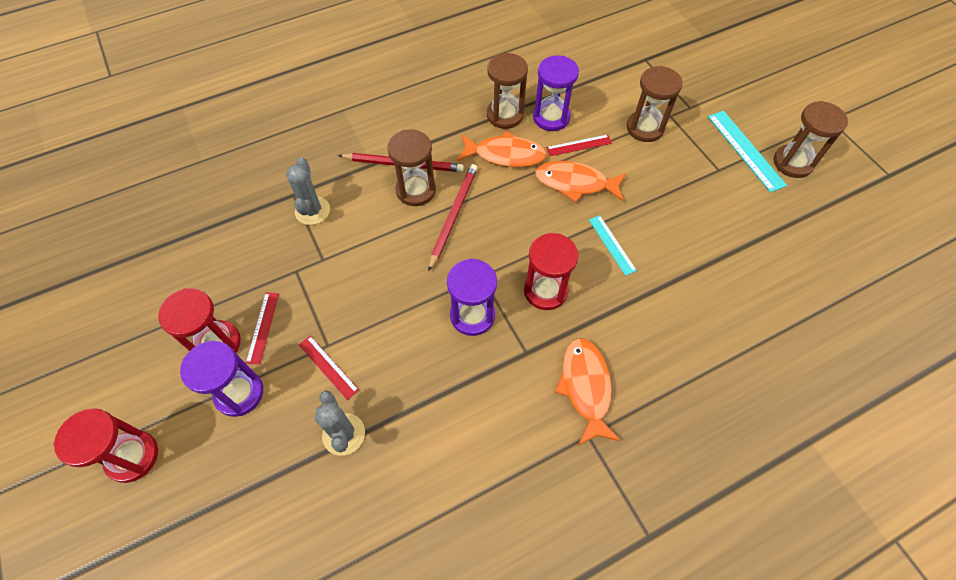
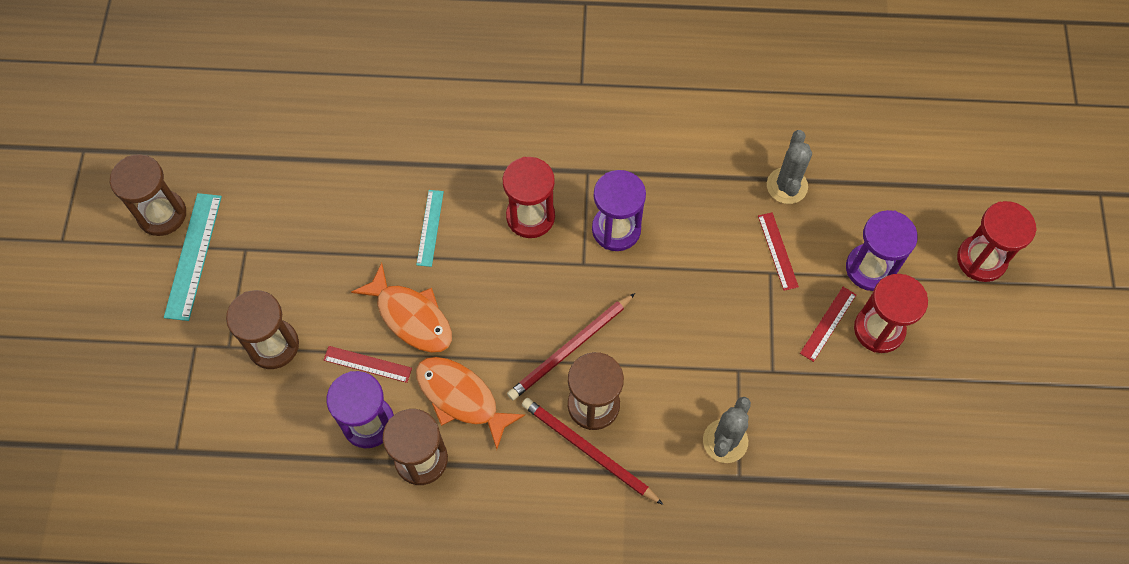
camera: 150 degrees left, 5 degrees up
(585, 387) = (556, 118): orange fish -> none

